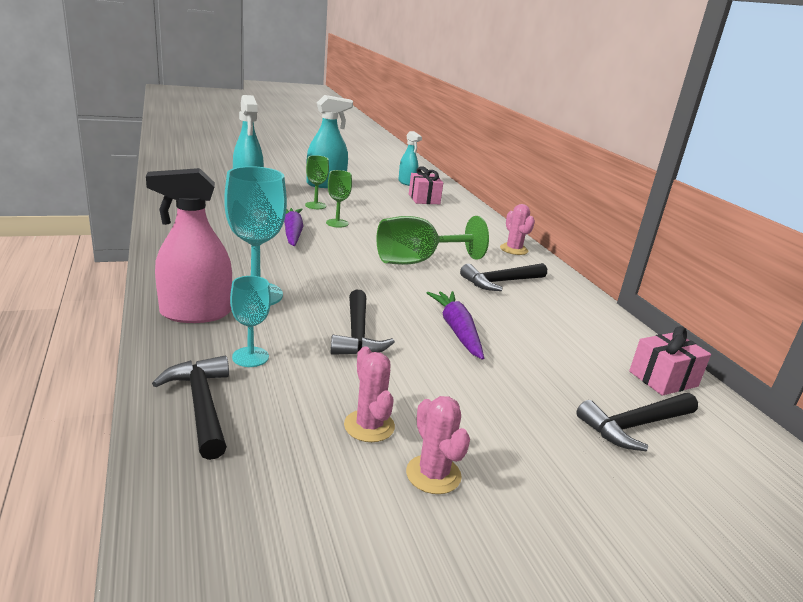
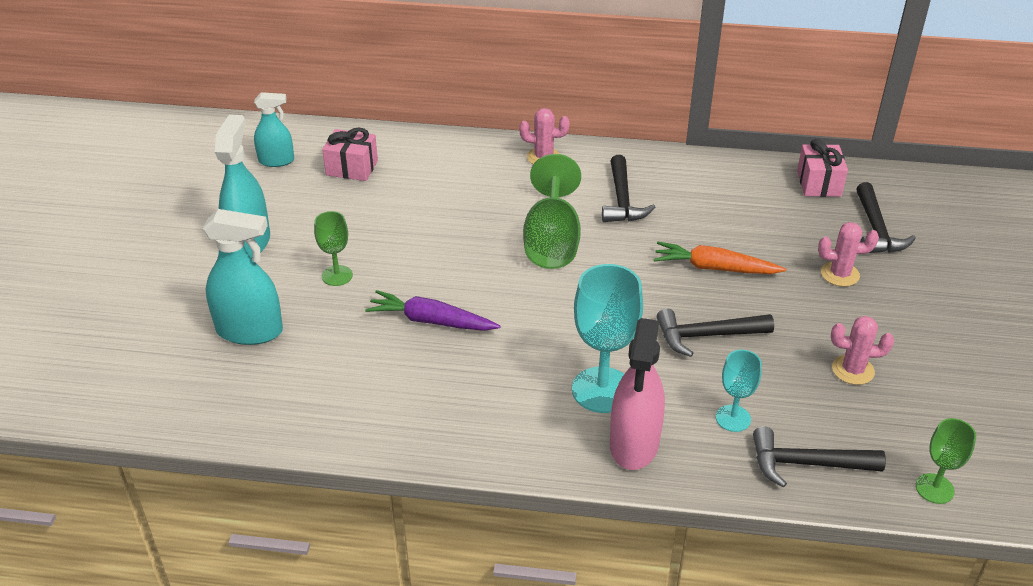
camera: 60 degrees left, 15 degrees up
(337, 223) = (412, 273): green goblet -> green goblet (934, 488)
(357, 334) = (707, 336): black hammer -> black hammer turned 150 degrees clockwise
(433, 474) = (915, 354): pink cactus -> pink cactus (840, 274)
(457, 330) = (714, 268): purple carrot -> orange carrot

